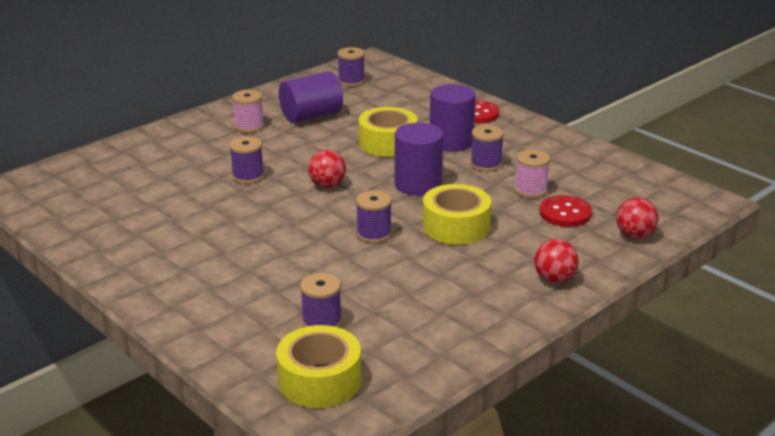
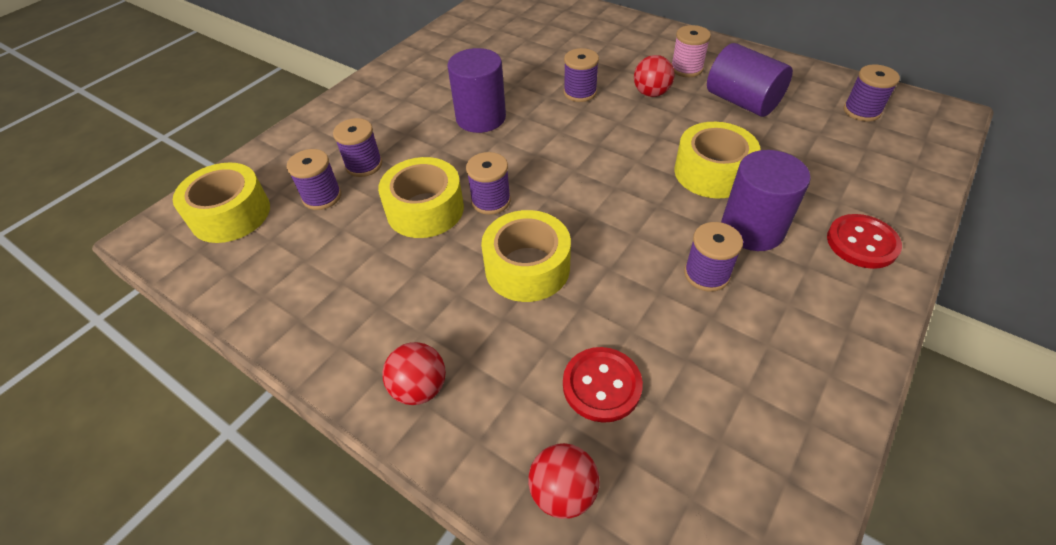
camera: 80 degrees right, 20 degrees up
(285, 297) = (364, 165): none -> purple spool
(327, 185) = (585, 146): red ball -> red ball (651, 93)
(369, 266) = (425, 209): none -> yellow tape
(418, 184) = (618, 216): purple cylinder -> purple cylinder (481, 118)
(530, 190) = (653, 335): pink spool -> none

